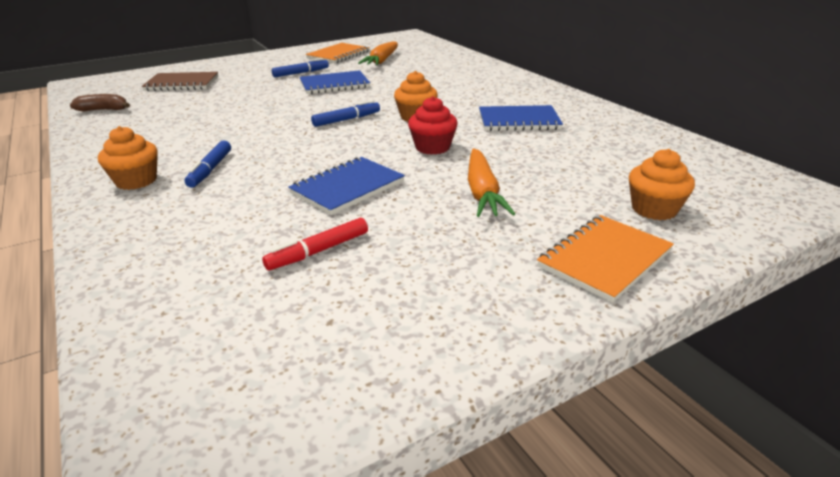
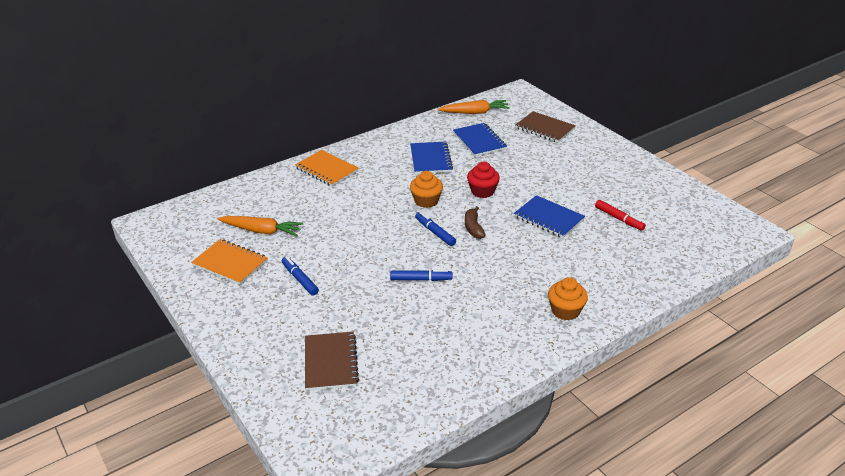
camera: 95 degrees left, 5 degrees up
(103, 110) = (420, 395): brown banana -> brown banana (473, 228)
(210, 170) = (539, 280): blue marker -> blue marker (421, 279)
(334, 85) = (342, 251): blue notebook -> blue notebook (479, 141)
(482, 192) = (541, 173): orange carrot -> orange carrot (474, 112)
(604, 259) = (594, 145): orange notebook -> orange notebook (326, 170)
(654, 209) = (545, 128): orange cupcake -> brown notebook

